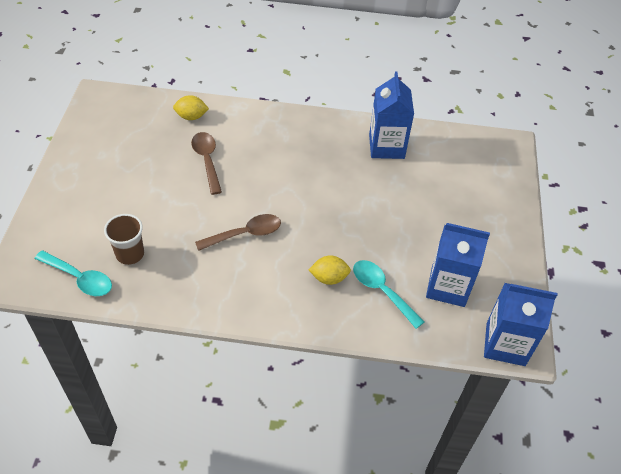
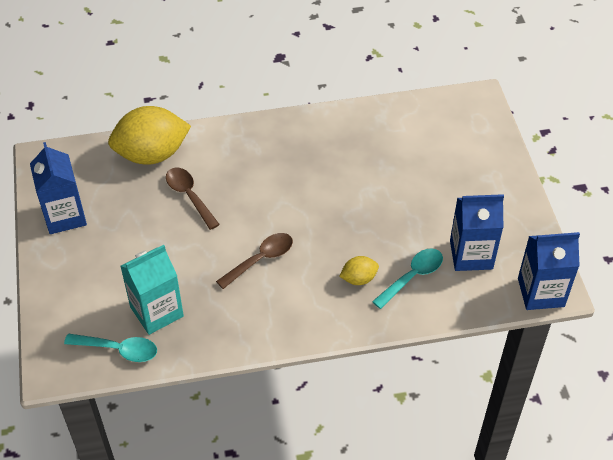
camera: 15 degrees left, 0 degrees up
(130, 254) = (156, 311): brown cup -> turquoise carton
(191, 117) = (152, 154): yellow lemon -> yellow lemon, size x2.16
(382, 291) = (412, 276): turquoise spoon -> turquoise spoon turned 105 degrees clockwise
(386, 146) = (361, 132): blue carton -> blue carton (65, 216)

